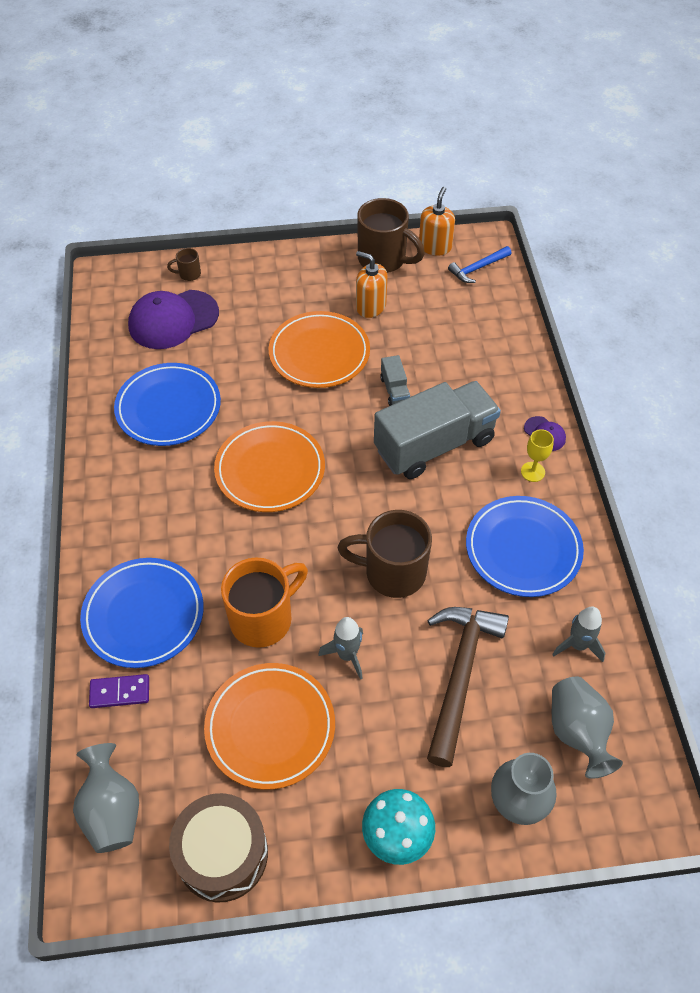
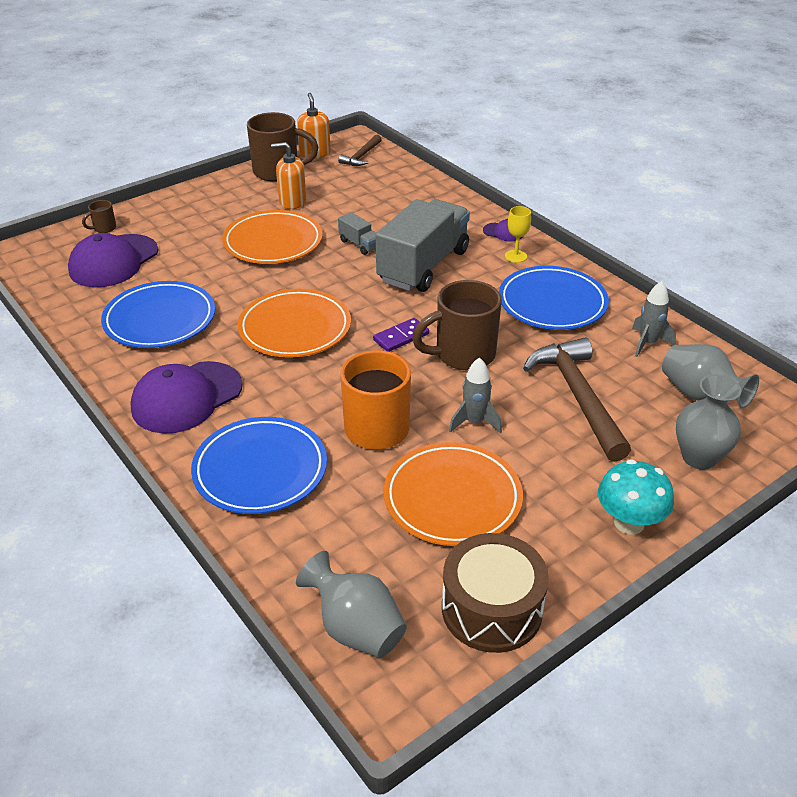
camera: 30 degrees left, 15 degrees down
(120, 692) = (285, 536): purple domino -> purple domino (401, 337)
(136, 508) = (186, 397): none -> purple cap
(477, 268) = (361, 156): blue hammer -> brown hammer

